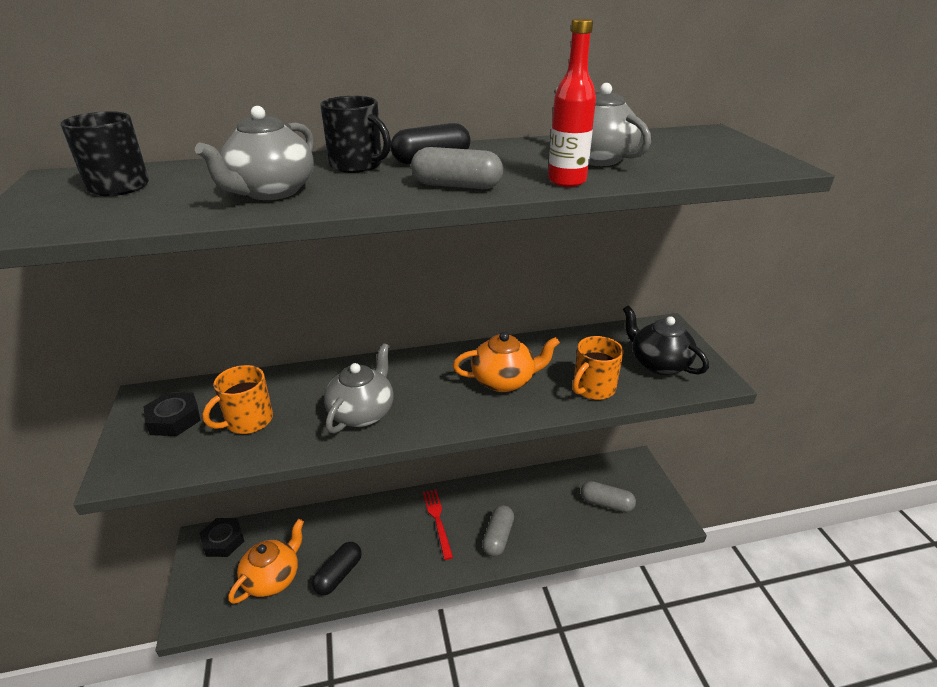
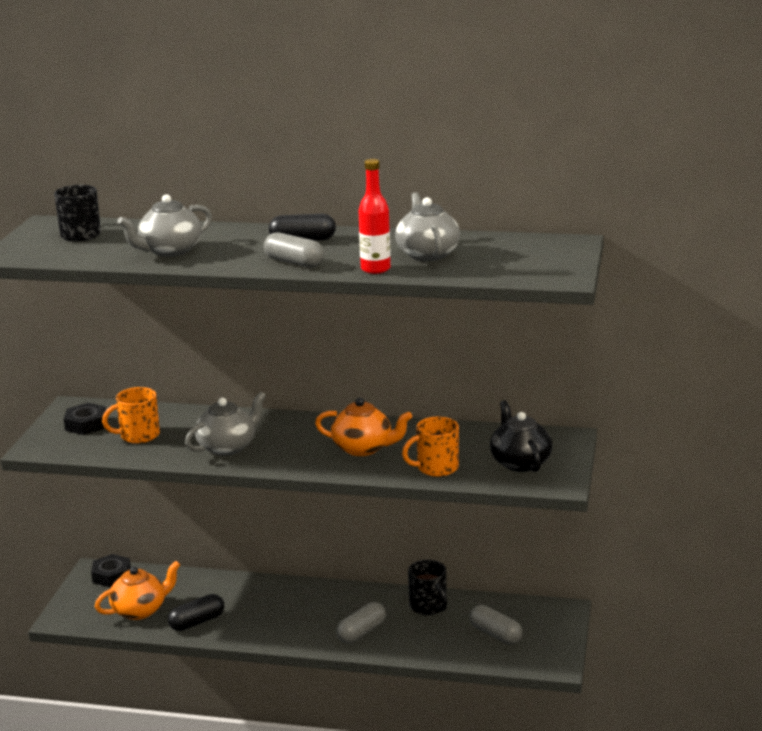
camera: 25 degrees right, 10 degrees down
(357, 165) = (245, 238): black mug -> black mug (428, 606)
(437, 520) = (312, 607): red fork -> none

